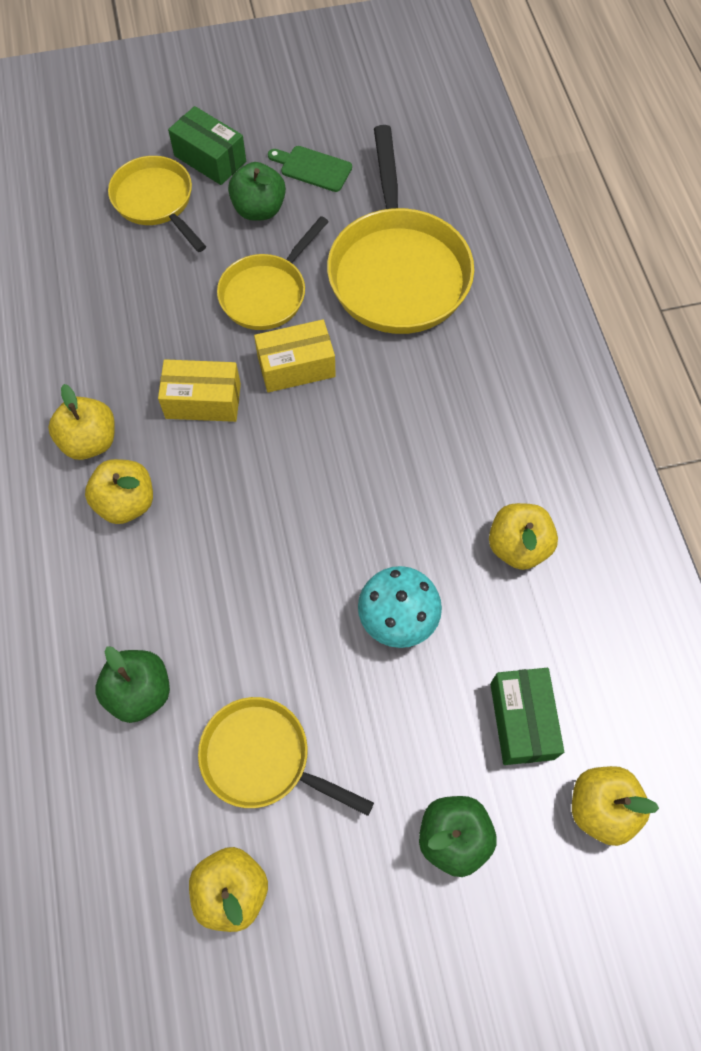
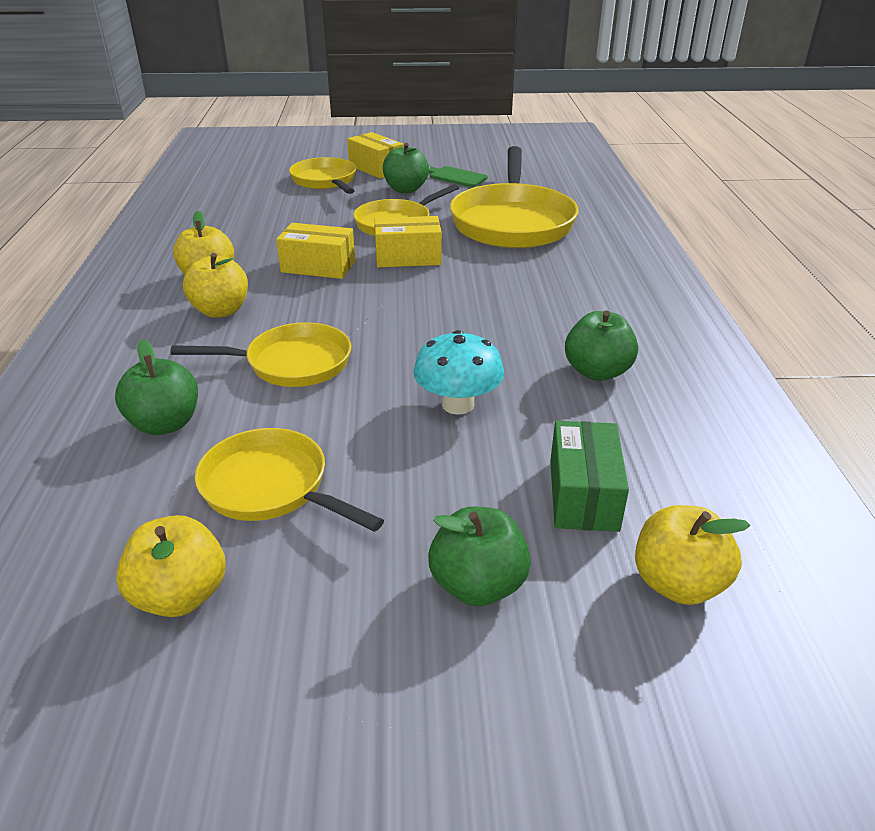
camera: 10 degrees right, 30 degrees down
(210, 159) = (376, 168): green box -> yellow box
(227, 581) = (292, 363): none -> yellow pan
(518, 546) = (597, 372): yellow apple -> green apple

